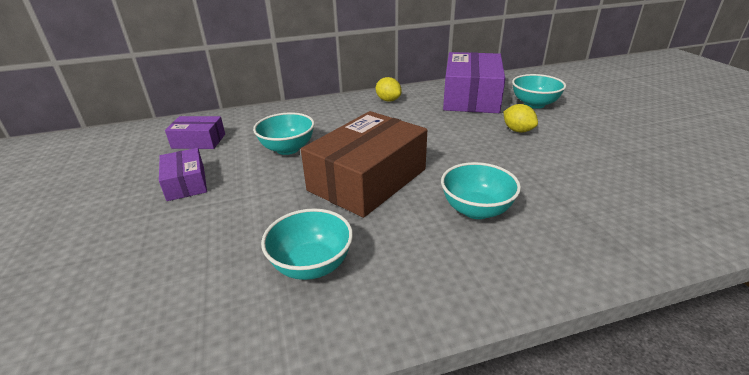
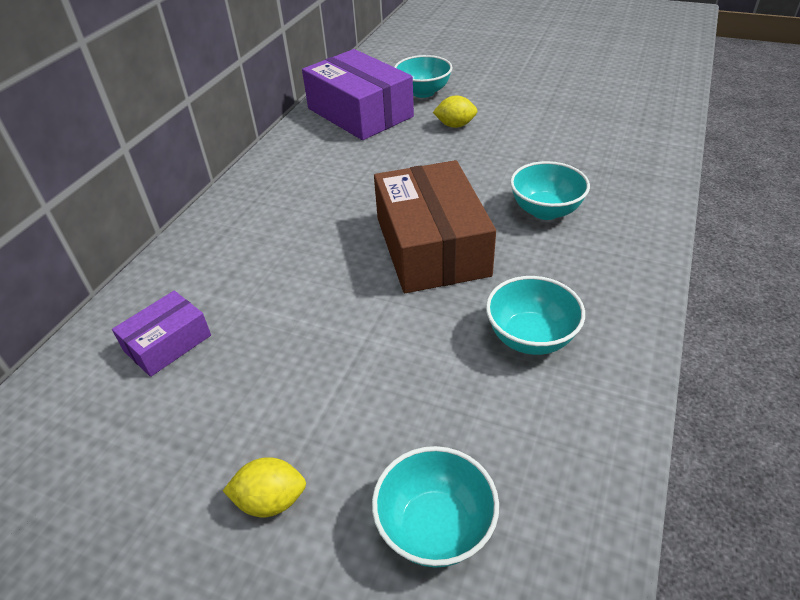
camera: 50 degrees left, 10 degrees up
(186, 183) = (271, 386): purple box -> none
(287, 149) = (297, 274): turquoise bowl -> turquoise bowl (435, 527)
(388, 100) = (288, 159): yellow lemon -> yellow lemon (271, 500)

